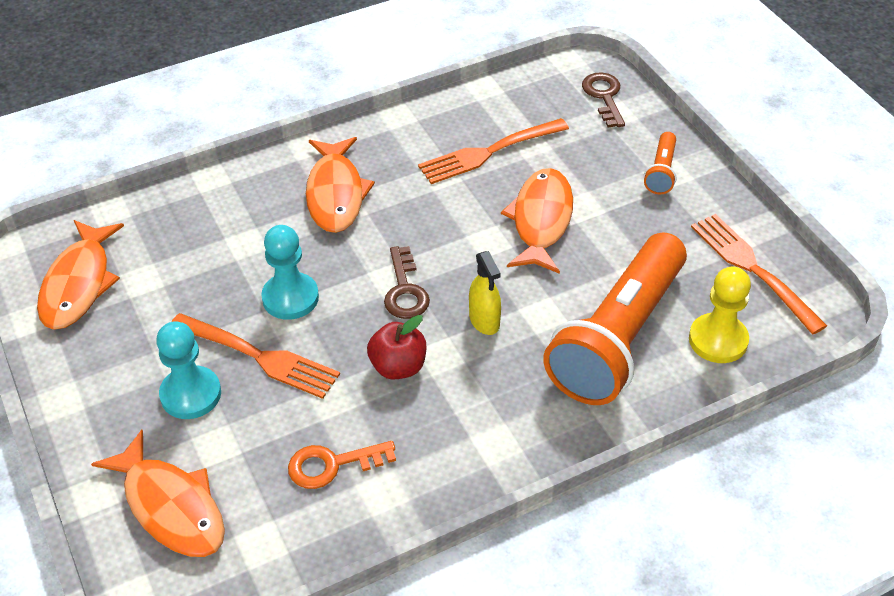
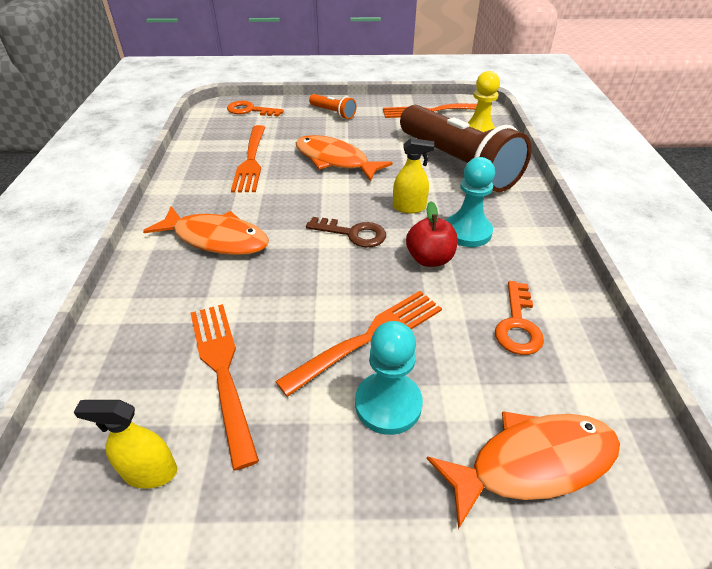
camera: 65 degrees left, 5 degrees down
(79, 284) = (150, 472): orange fish -> yellow spray bottle
(179, 278) = (223, 370): none -> orange fork
(290, 298) = (312, 298): turquoise pawn -> turquoise pawn (467, 232)
(604, 97) = (250, 110): brown key -> orange key
(618, 337) = (457, 164): orange flashlight -> brown flashlight

